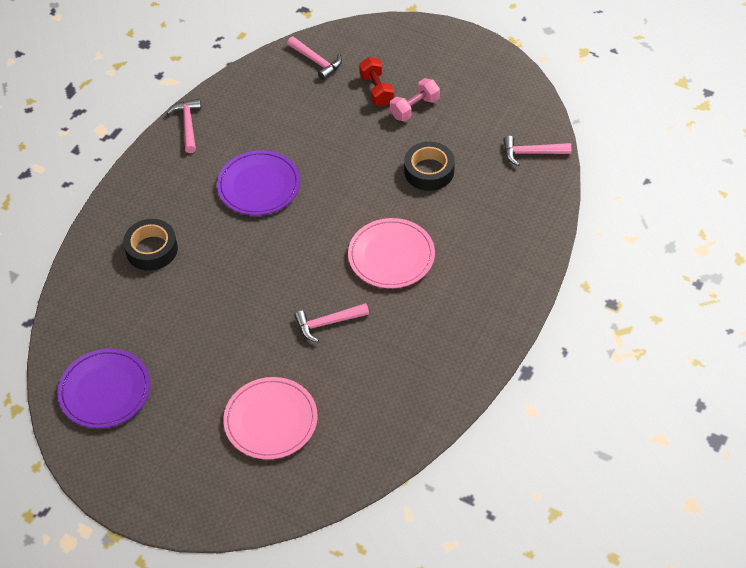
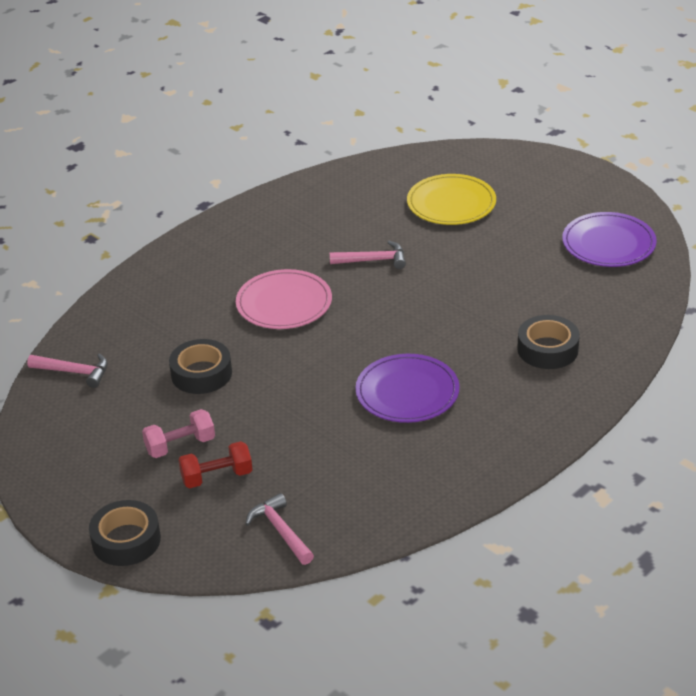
camera: 165 degrees left, 15 degrees down
(188, 125) = (481, 477): pink hammer -> none
(271, 420) = (451, 203): pink plate -> yellow plate
(376, 90) = (217, 477): red dumbbell -> red dumbbell turned 75 degrees clockwise
(416, 36) = (126, 540): none -> black tape

